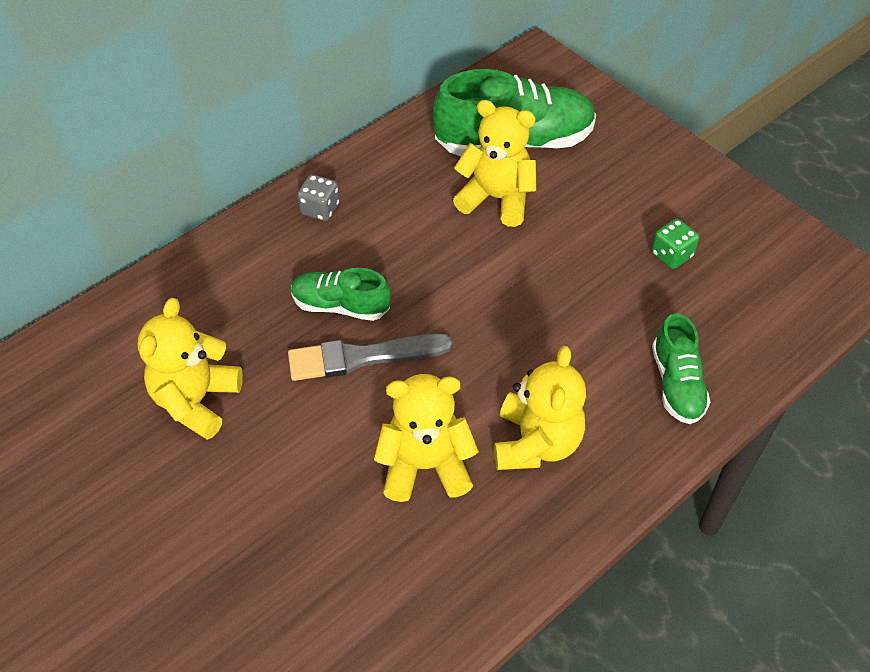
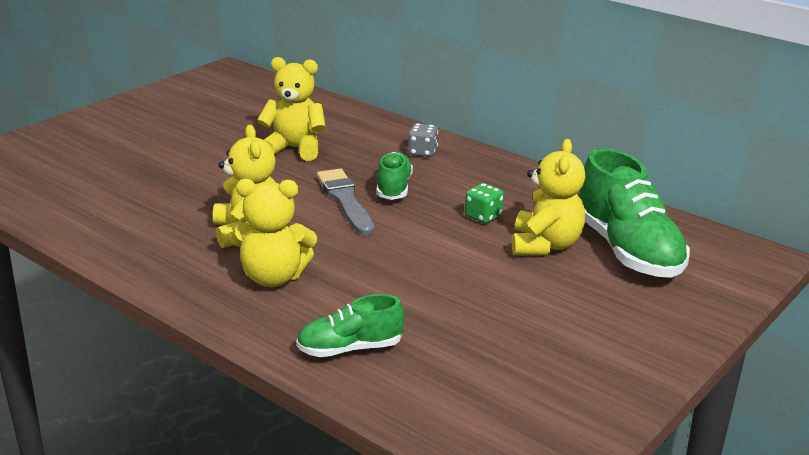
camera: 80 degrees right, 25 degrees down
(320, 209) = (491, 171): grey dice -> grey dice (422, 152)
(671, 255) = (517, 344): green dice -> green dice (483, 216)

